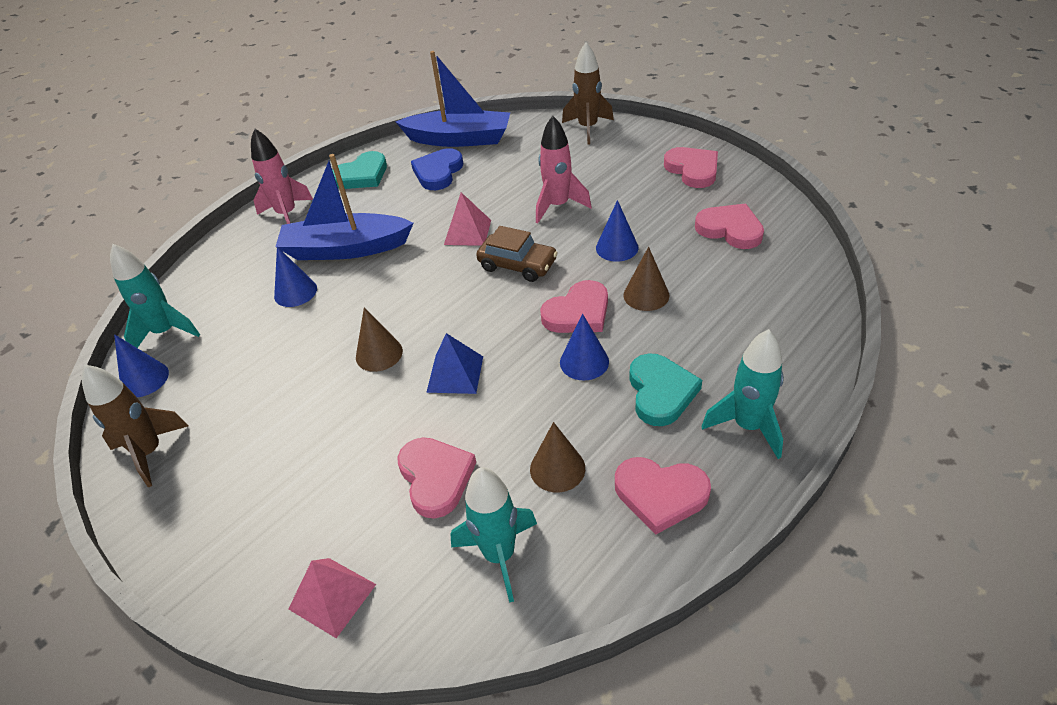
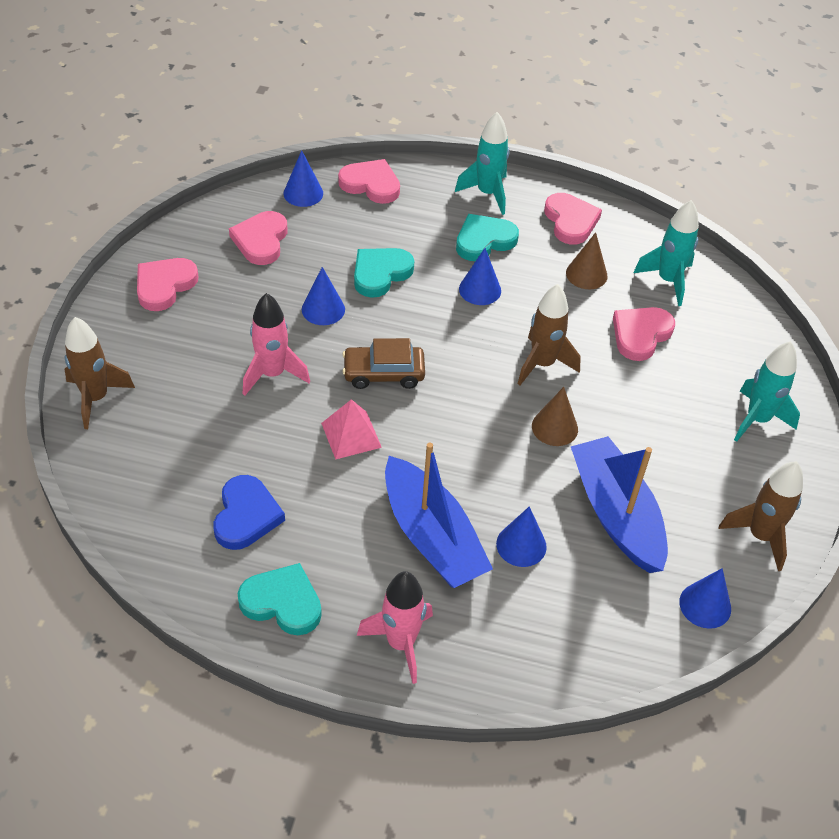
camera: 125 degrees left, 5 degrees up
(166, 332) = (644, 634): turquoise rocket -> turquoise rocket (757, 419)
(332, 596) = (757, 349): pink pyramid -> none
(438, 172) = (246, 516): blue heart -> blue heart turned 75 degrees counterclockwise
(455, 374) = (542, 364): blue pyramid -> brown rocket
(459, 139) = (158, 528): blue boat -> blue boat (616, 514)
(517, 265) = (383, 373): brown car -> brown car turned 90 degrees counterclockwise
(578, 313) = (426, 310): pink heart -> pink heart (371, 184)
(646, 295) = (380, 273): brown cone -> turquoise heart
(797, 270) = (303, 193): none -> blue cone

